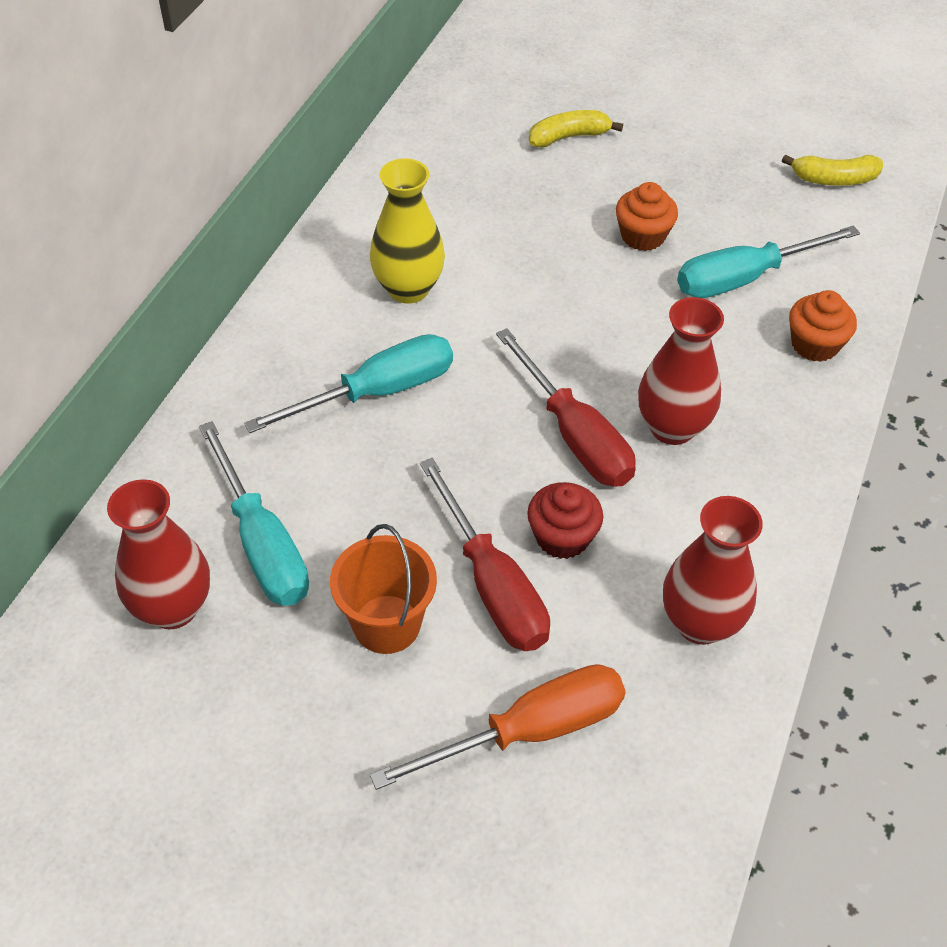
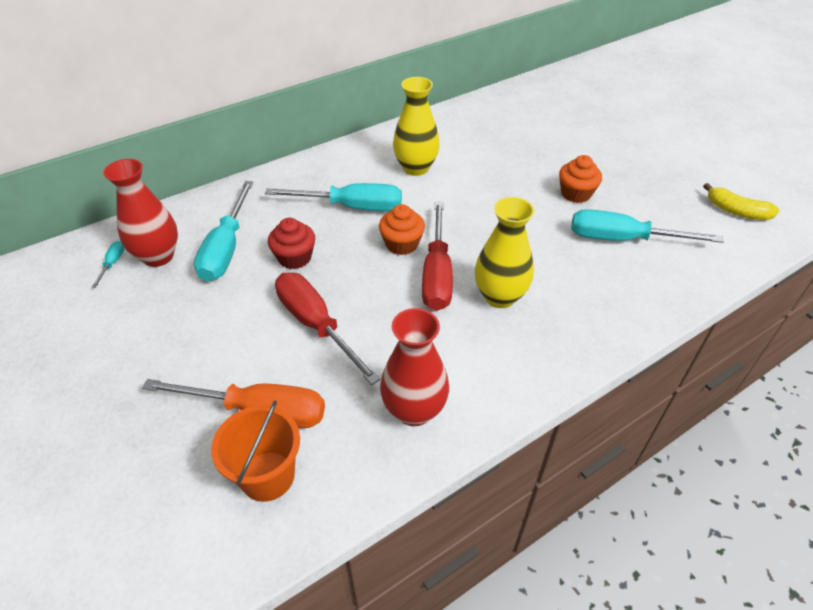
camera: 35 degrees right, 5 degrees down
(114, 655) = (113, 263): none -> turquoise screwdriver
(386, 624) = (243, 316): orange bucket -> orange bucket (267, 476)
(492, 584) = (316, 325): red screwdriver -> red screwdriver turned 135 degrees clockwise
(562, 537) = (378, 321): red cupcake -> red cupcake (294, 258)
(569, 137) = (576, 132): yellow banana -> none
(672, 427) = (499, 296): red vase -> yellow vase
(814, 344) = (639, 294): orange cupcake -> orange cupcake (402, 244)

